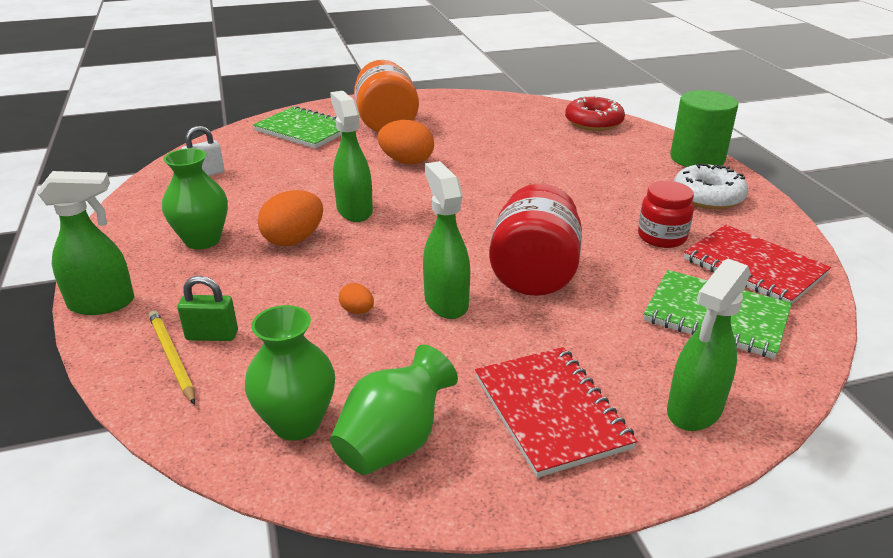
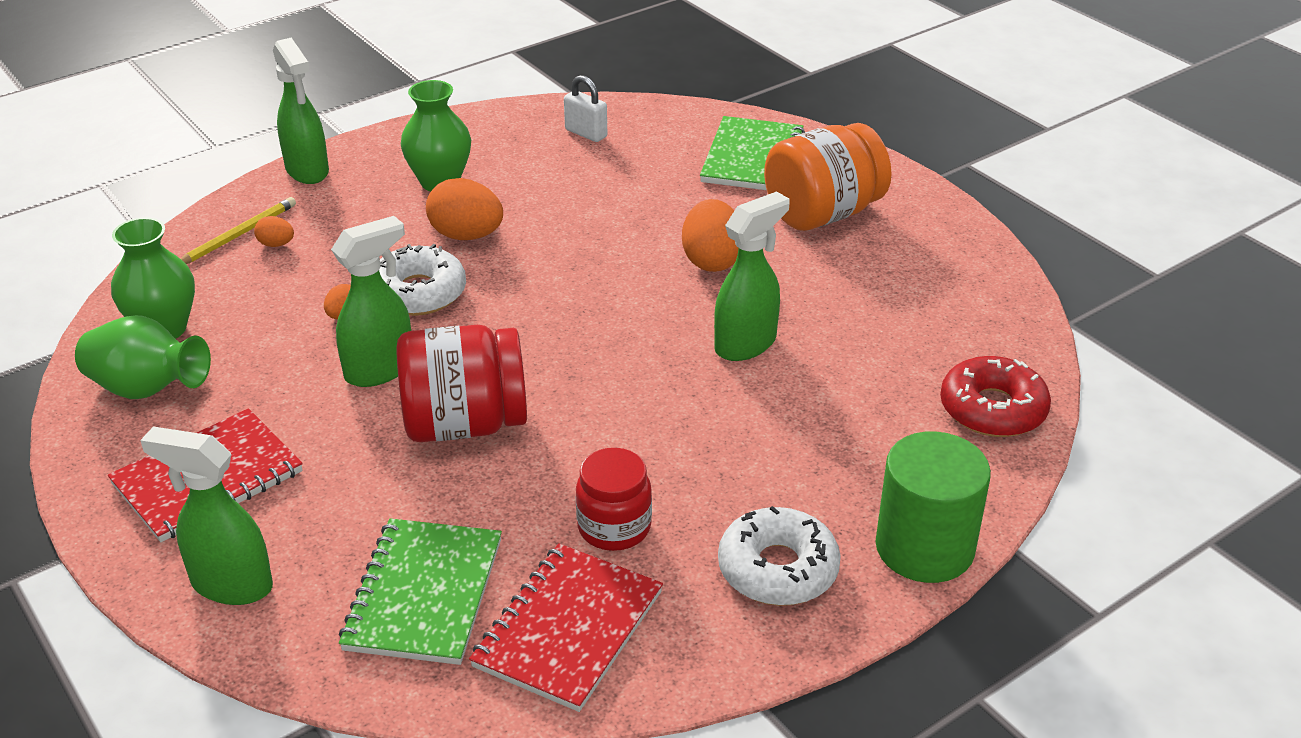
camera: 70 degrees right, 5 degrees up
(212, 335) = (276, 244): green padlock -> orange egg
(354, 210) = (554, 256): green spray bottle -> green spray bottle (746, 344)
(354, 271) = (418, 293): none -> white donut

